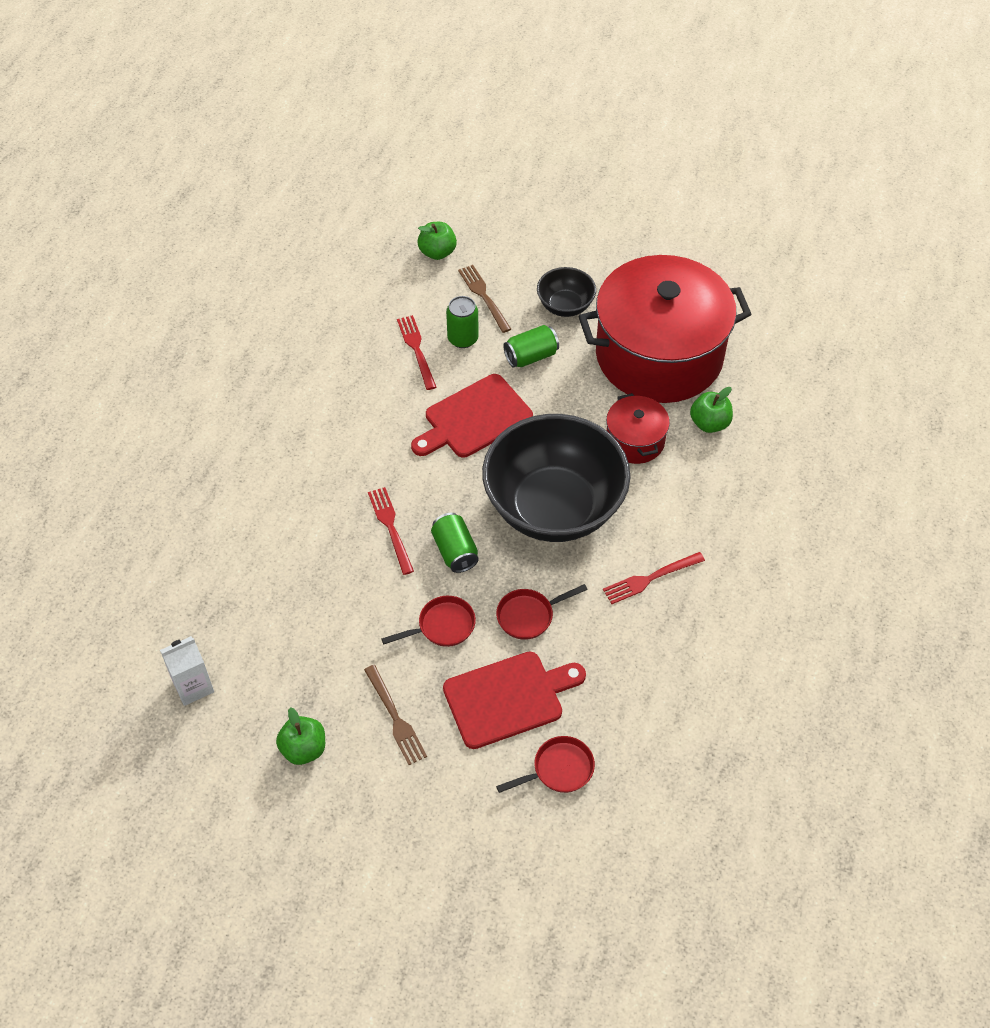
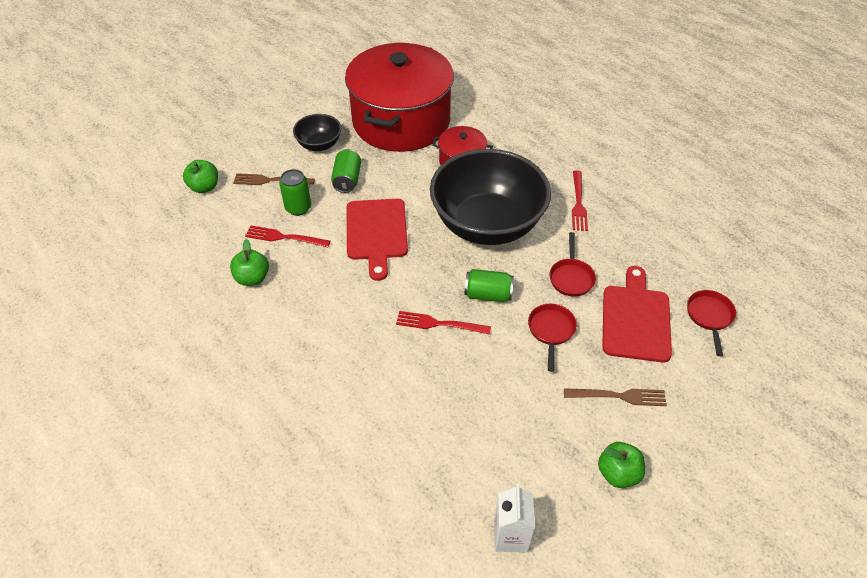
camera: 60 degrees left, 5 degrees down
(709, 423) = (474, 124): green apple -> green apple (252, 278)

